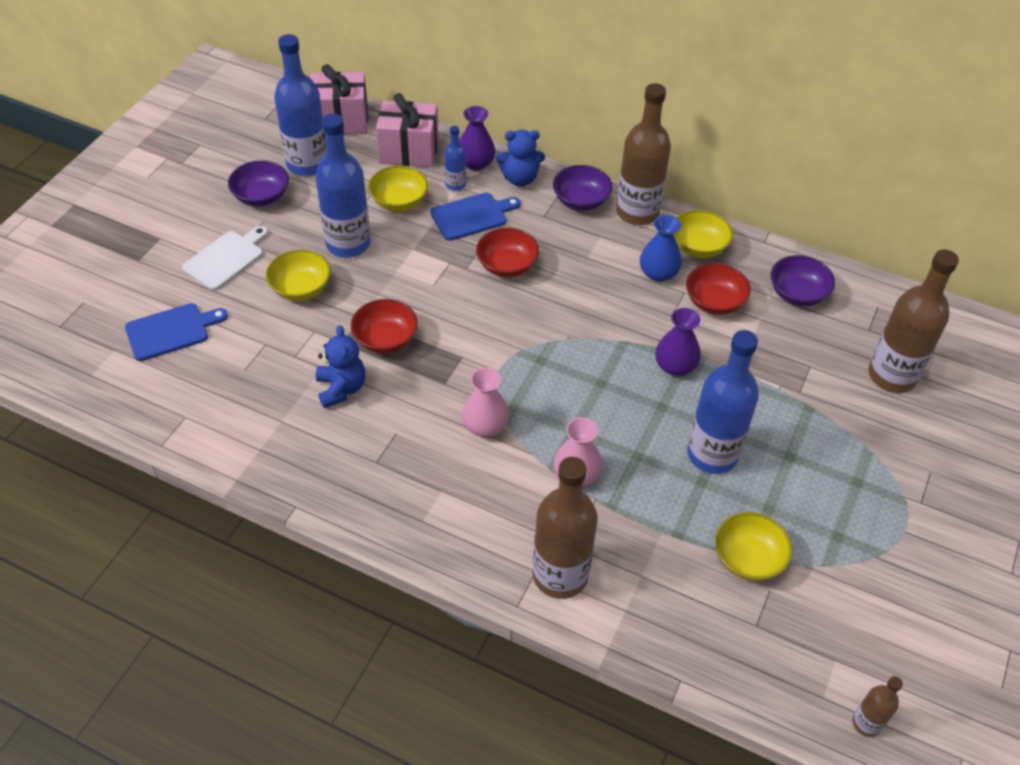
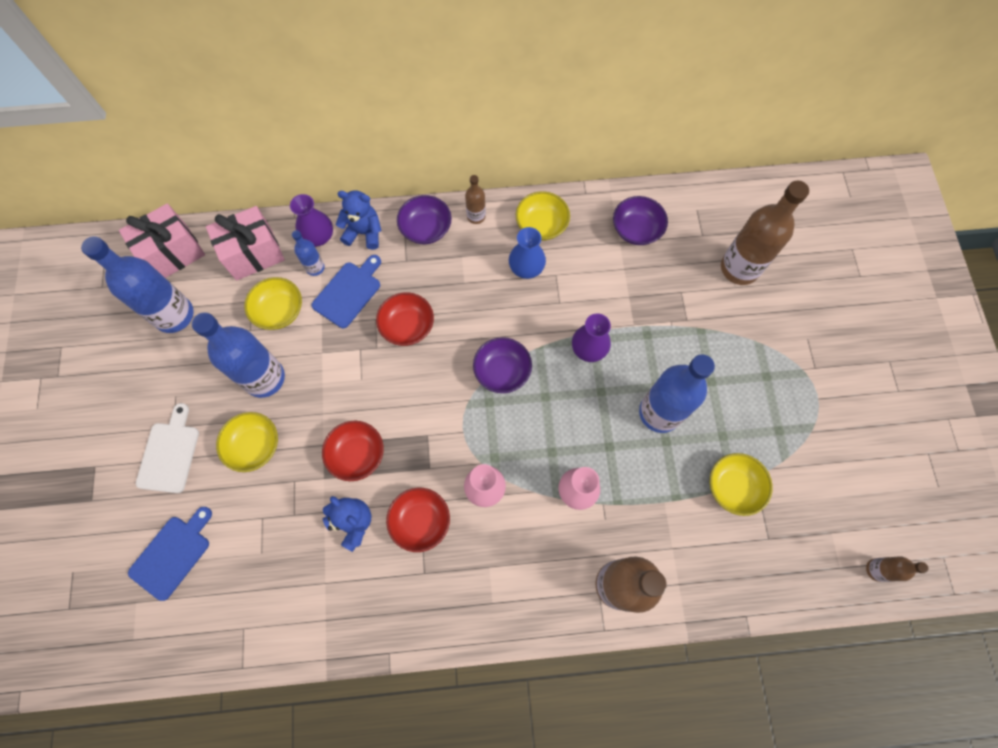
camera: 30 degrees left, 20 degrees up
(261, 196) = (156, 372): purple bowl -> purple bowl (502, 371)
(520, 179) = (364, 233): blue teddy bear -> blue teddy bear turned 135 degrees counterclockwise
(637, 212) = (476, 216): brown bottle -> brown bottle, size x0.48
(714, 302) = (582, 272): red bowl -> red bowl (420, 521)

